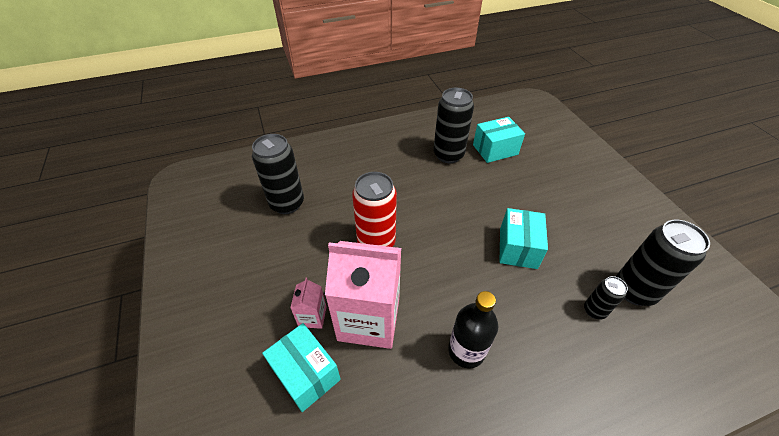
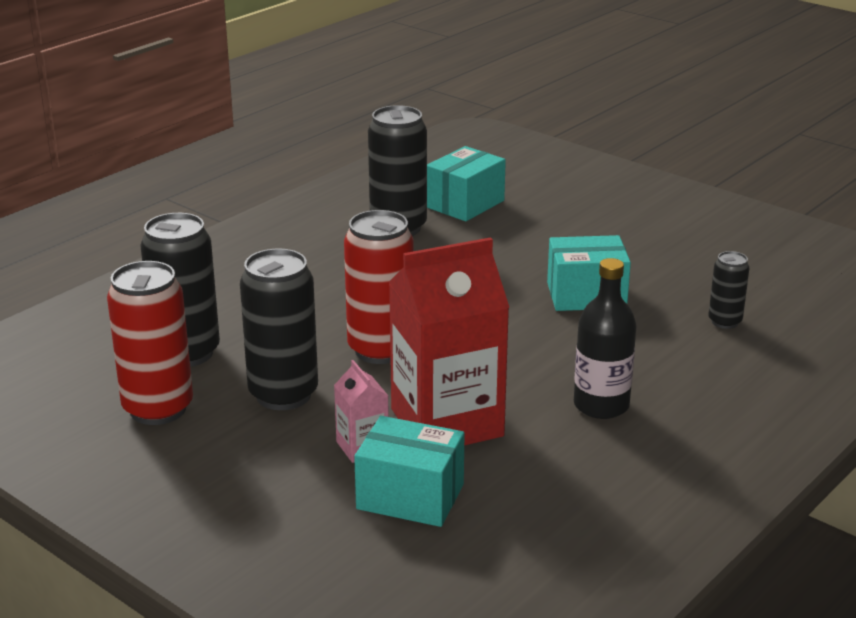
camera: 30 degrees left, 20 degrees down
(245, 237) = (158, 409): none -> red can
(369, 319) = (447, 422): pink carton -> red carton
(518, 248) = (586, 295): turquoise box -> turquoise box turned 75 degrees counterclockwise
(634, 290) = (757, 290): black can -> black can (283, 395)

